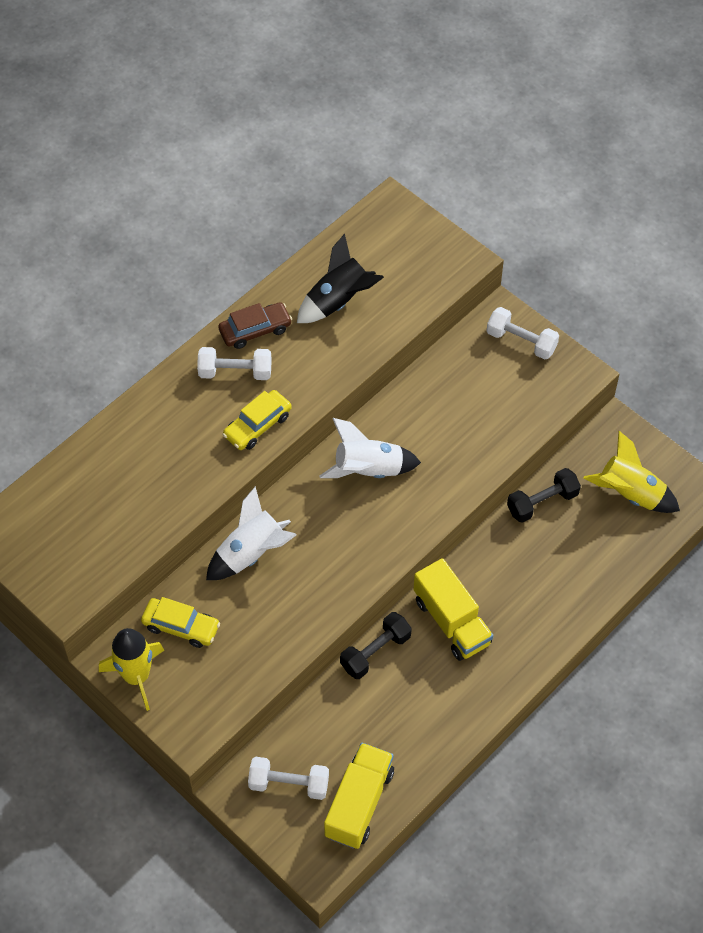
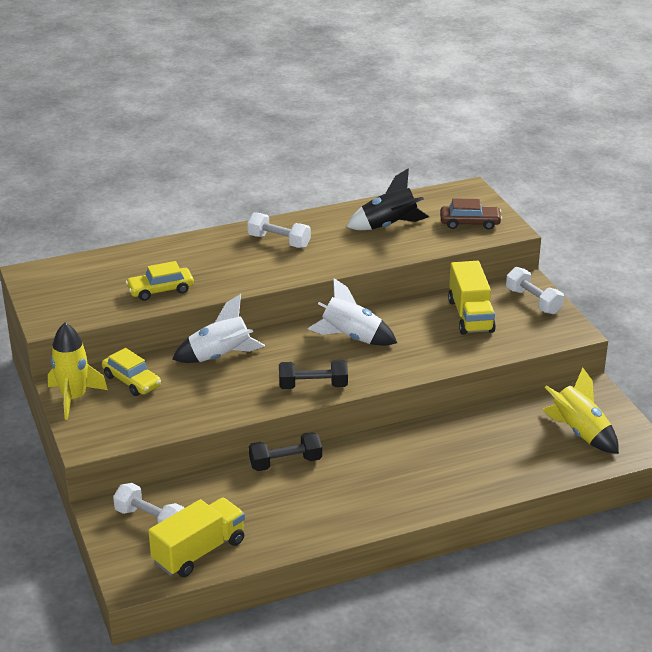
camera: 25 degrees right, 25 degrees down
(255, 330) = (312, 225): brown car -> brown car (470, 223)
(257, 425) = (273, 272): yellow car -> yellow car (160, 290)
(451, 621) = (364, 464): yellow truck -> yellow truck (470, 316)
(542, 502) = (496, 416): black dumbbell -> black dumbbell (313, 386)

